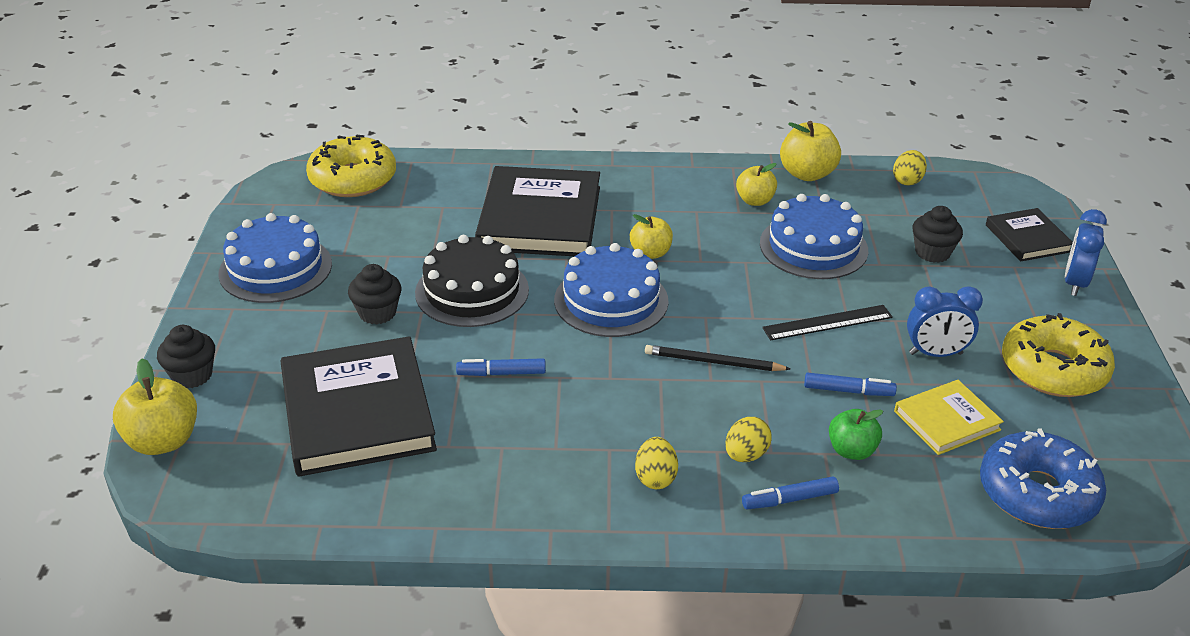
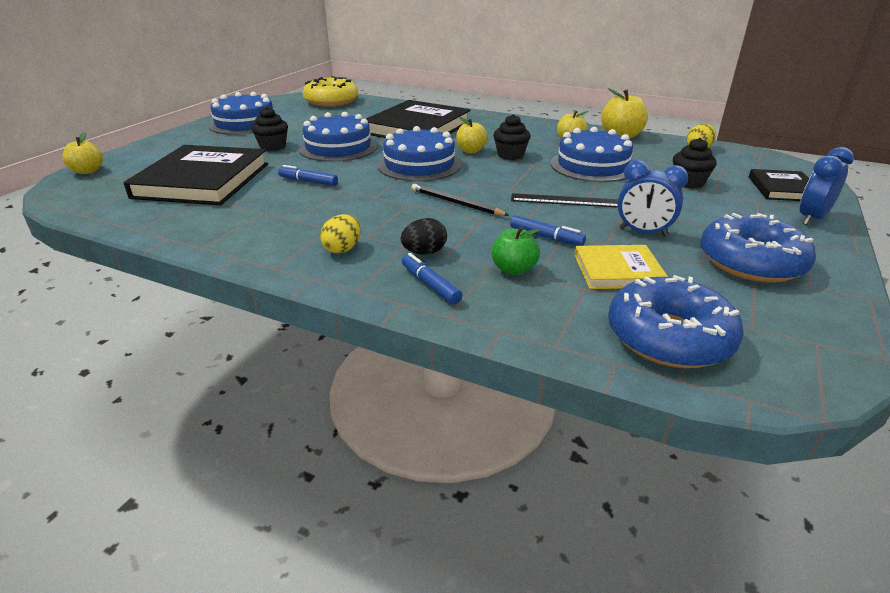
camera: 25 degrees right, 5 degrees down
(163, 441) = (88, 171): yellow apple -> yellow apple, size x0.66
(192, 375) = (142, 151): black cupcake -> black cupcake (510, 155)
(472, 291) = (338, 147): black cake -> blue cake
(746, 455) = (424, 252): yellow egg -> black egg
(789, 499) = (430, 284): blue marker -> blue marker turned 45 degrees clockwise
(1053, 369) = (751, 262): yellow donut -> blue donut

